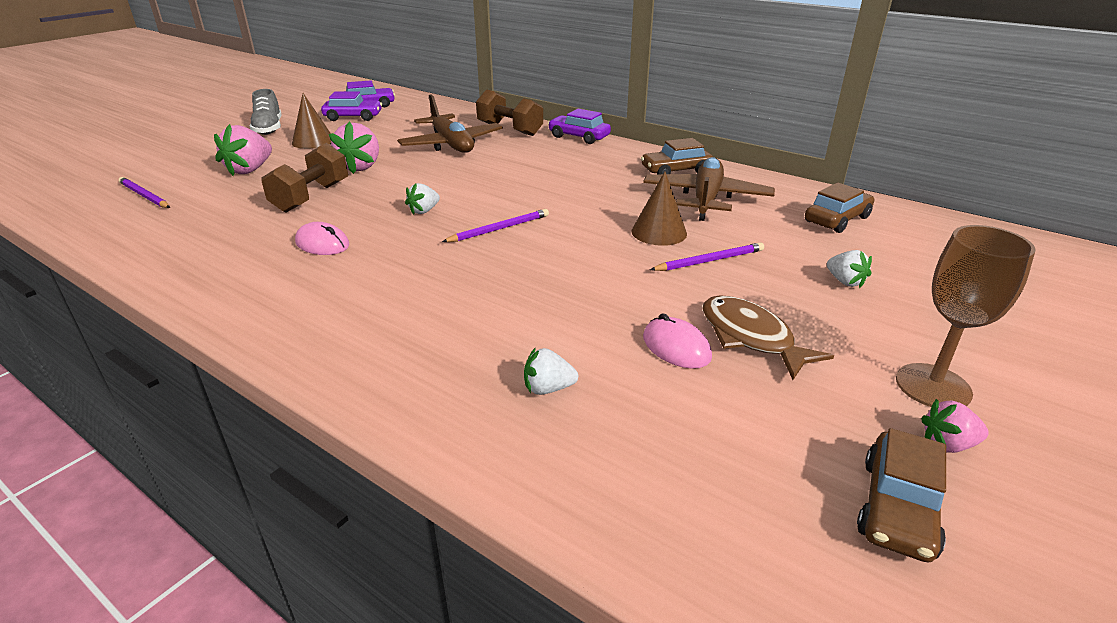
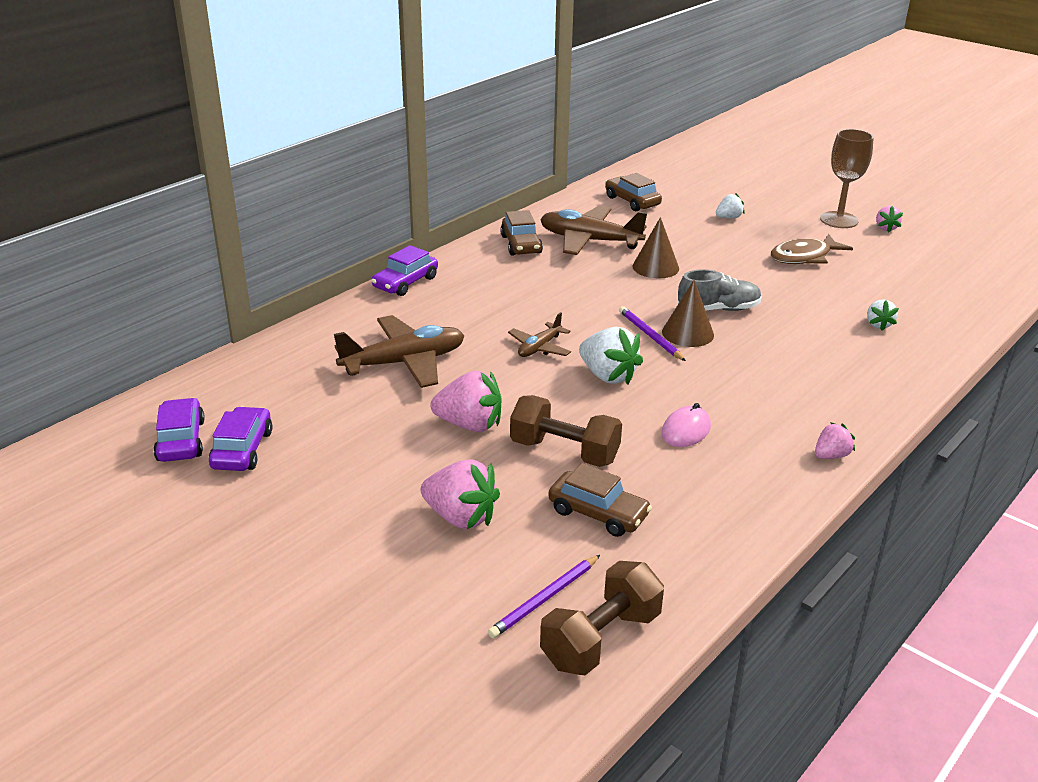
camera: 85 degrees left, 0 degrees up
(243, 319) = (831, 455): none -> pink strawberry
(269, 129) = (267, 531): grey shoe -> grey shoe (718, 309)
(313, 141) = (351, 476): brown cone -> brown cone (687, 333)
(424, 211) = (608, 376): white strawberry -> white strawberry, size x1.77
(474, 184) = (539, 348): none -> brown plane
(509, 129) = (360, 323): brown dumbbell -> brown dumbbell (601, 639)
(676, 347) = (821, 280): pink mouse -> none
(709, 260) = (703, 255): purple pencil -> none
(898, 508) = (934, 248): brown car -> brown car (598, 513)

